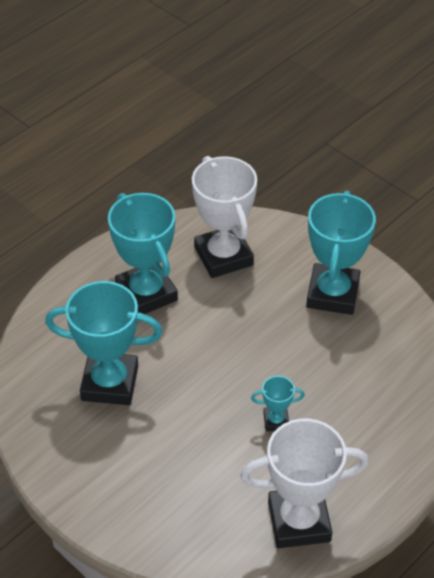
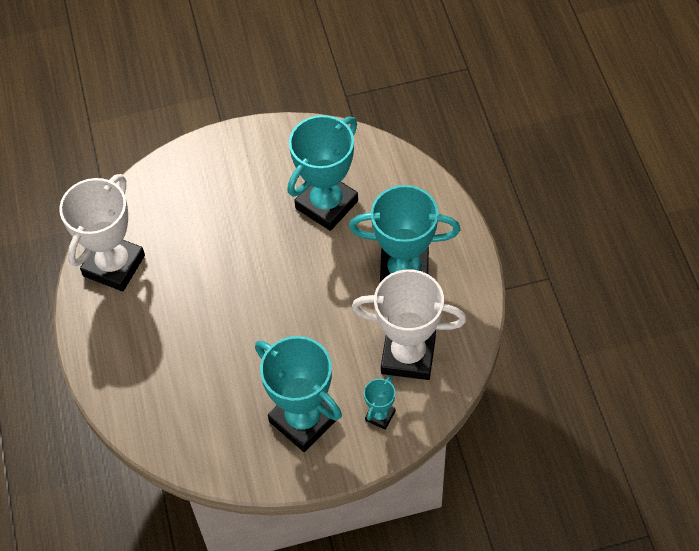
camera: 125 degrees right, 10 degrees up
(276, 421) = (207, 299): turquoise trophy -> turquoise trophy (380, 416)

